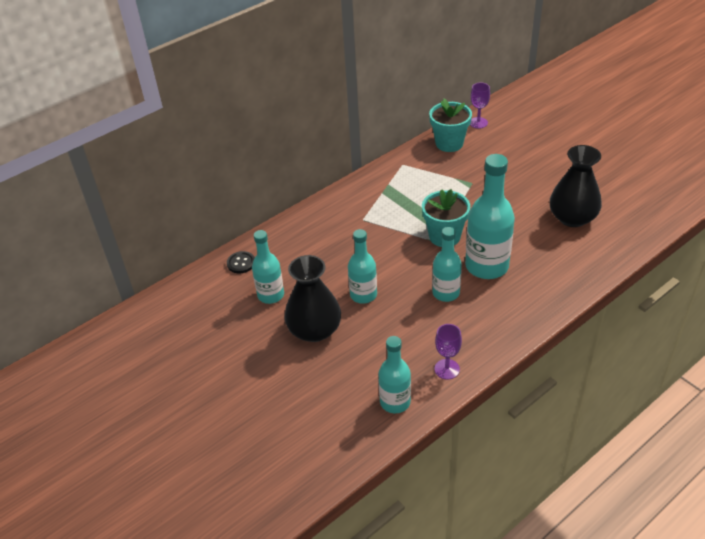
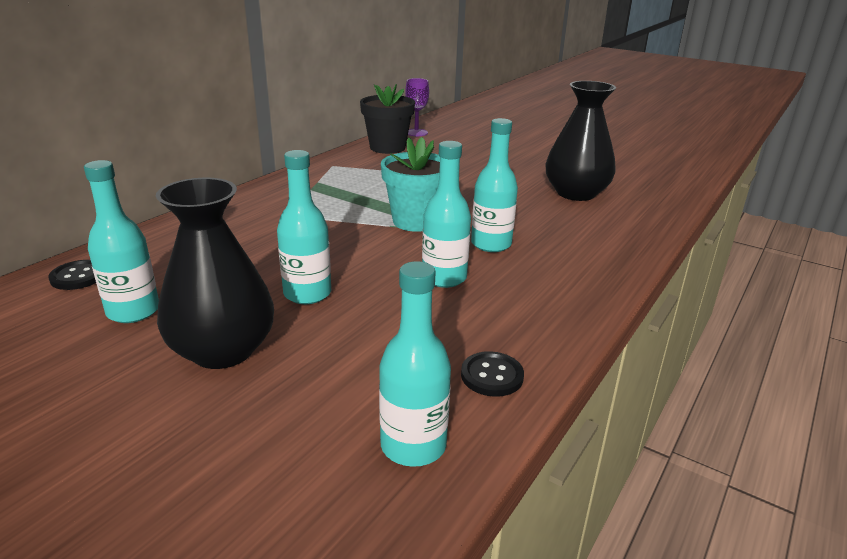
camera: 20 degrees left, 15 degrees down
(447, 369) = (492, 376): purple goblet -> black button
(449, 143) = (387, 148): turquoise flower pot -> black flower pot
(486, 266) = (491, 244): turquoise bottle -> turquoise bottle, size x0.62

